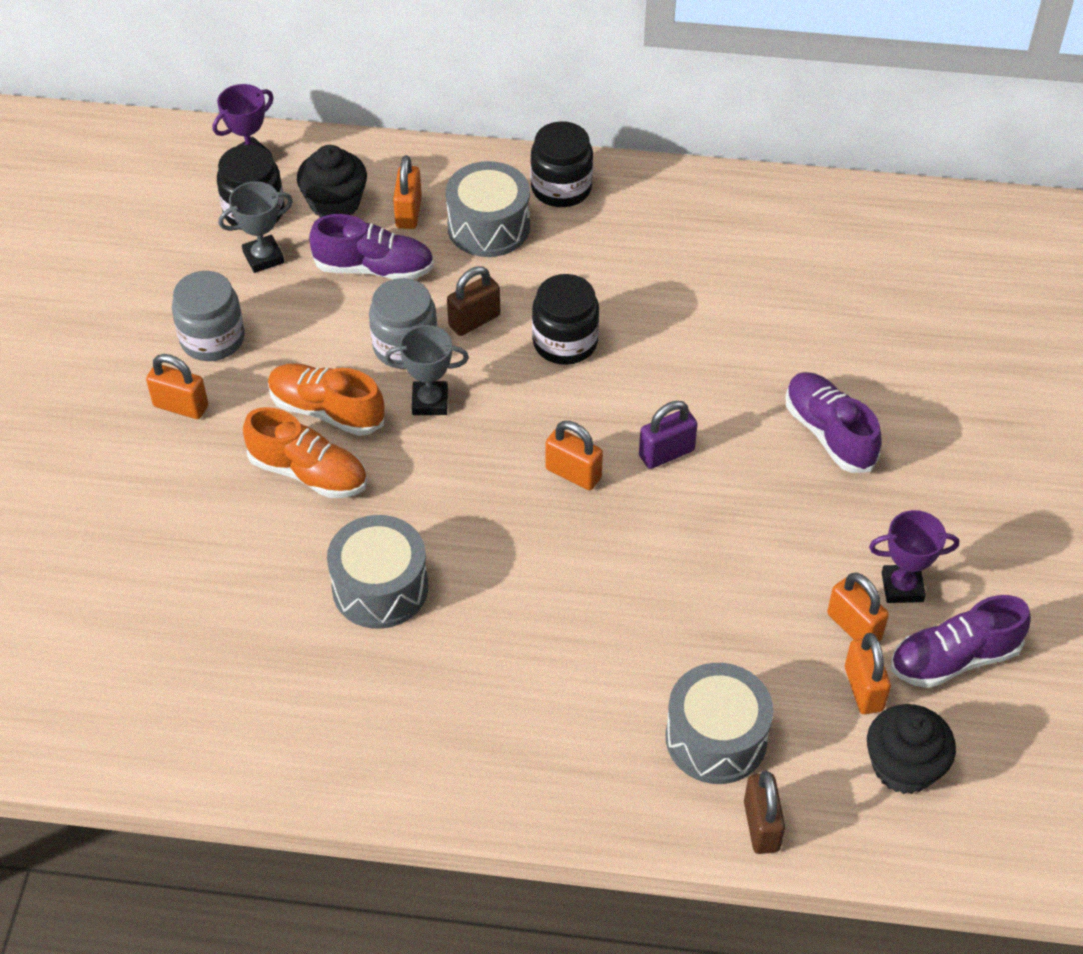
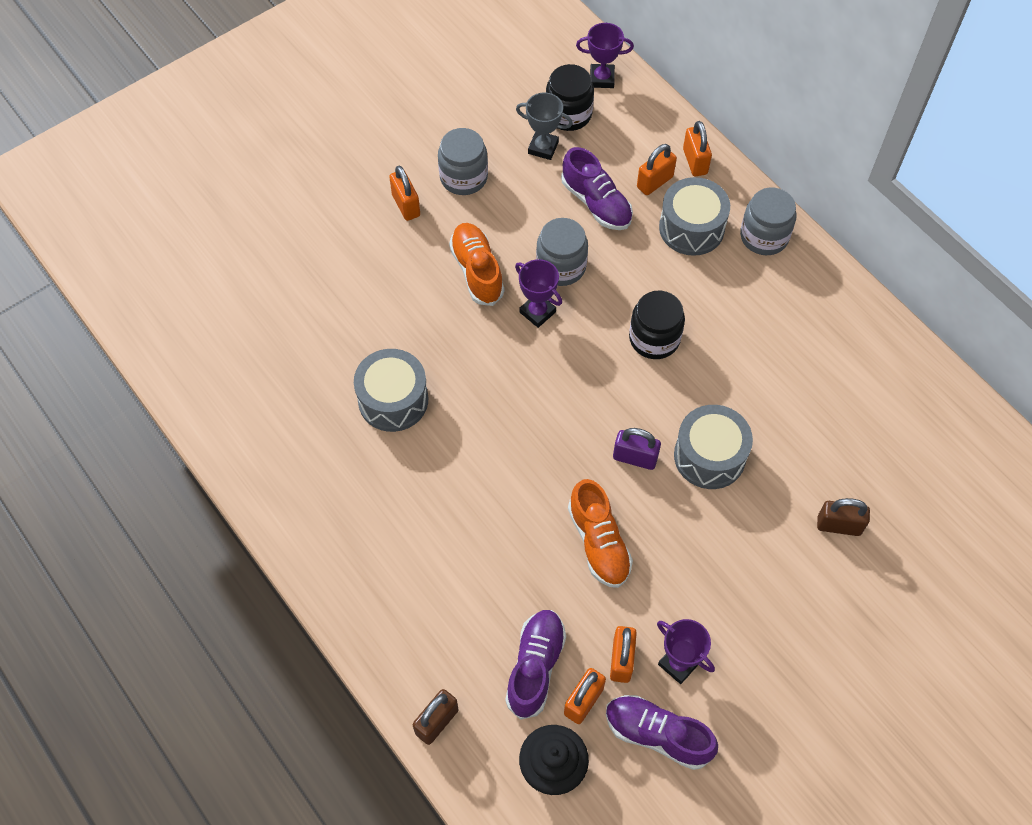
camera: 45 degrees right, 10 degrees up
(308, 473) = (428, 300): orange shoe -> orange shoe (599, 542)
(335, 203) = (619, 143): black cupcake -> none
(430, 402) = (537, 312): grey trophy -> purple trophy
(474, 320) = (617, 282): brown padlock -> brown padlock (838, 525)
(561, 188) = (764, 236): black jar -> grey jar
(573, 473) = (568, 424): orange padlock -> orange padlock (695, 161)
(716, 738) = (469, 650): grey drum -> grey drum (709, 456)
(829, 433) = (747, 530): purple shoe -> purple shoe (535, 667)

